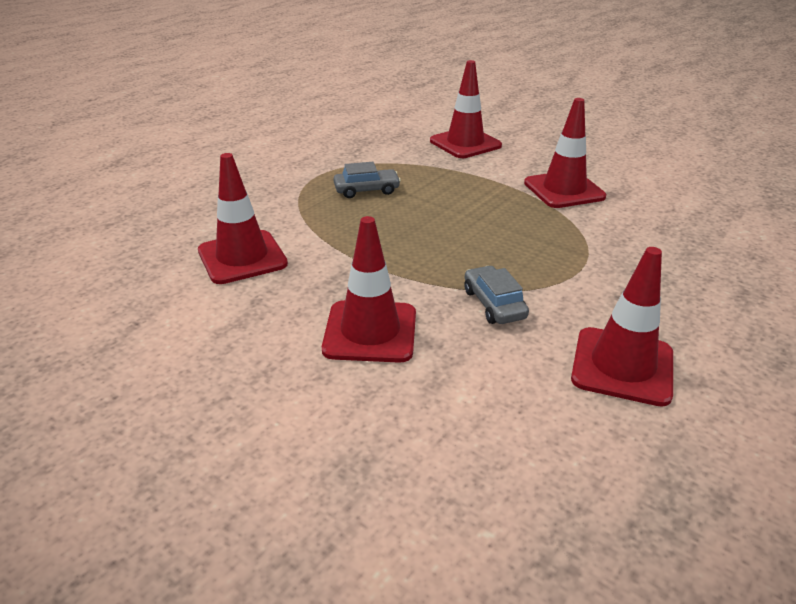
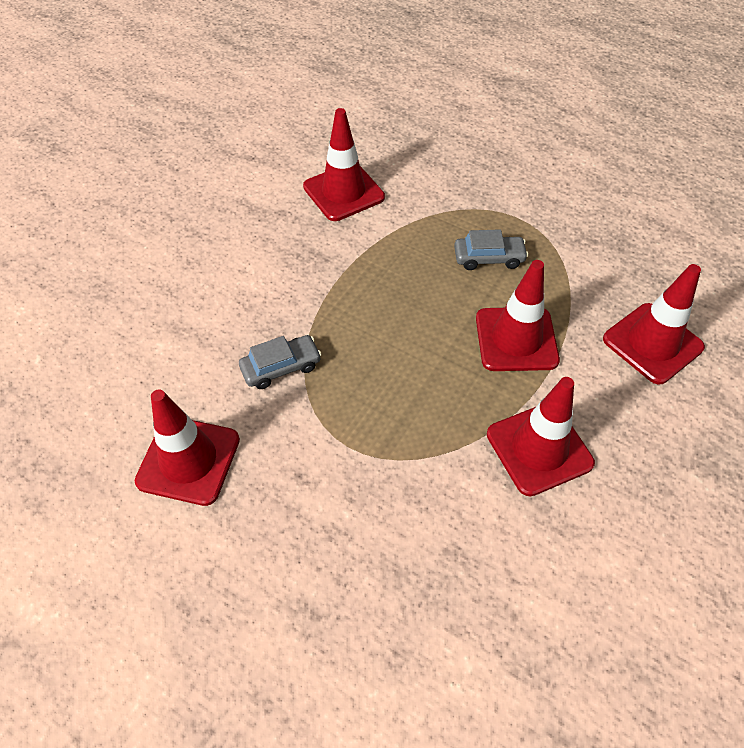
camera: 85 degrees right, 20 degrees up
(366, 190) = (488, 258): grey car -> grey car turned 75 degrees counterclockwise
(370, 332) = (240, 284): red traffic cone -> red traffic cone (516, 339)

